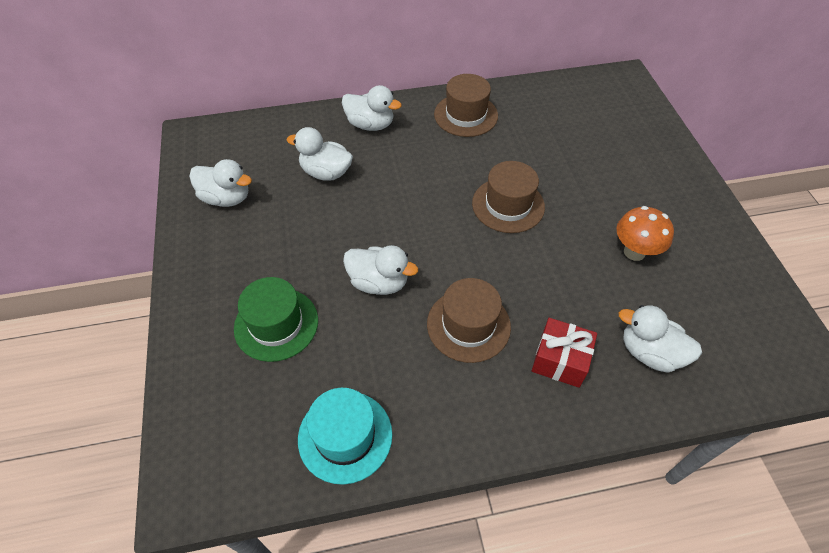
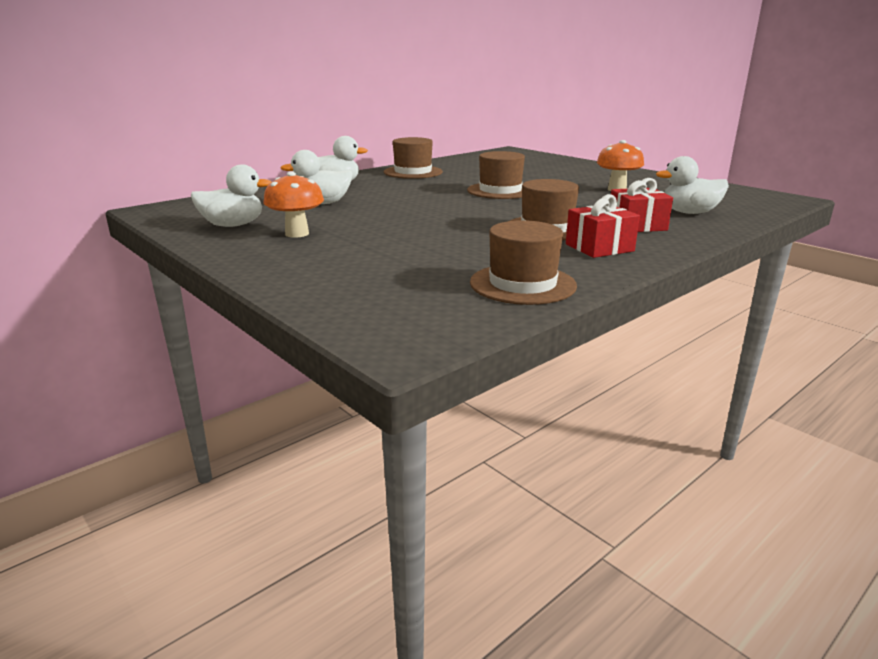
camera: 30 degrees left, 30 degrees down
(259, 240) = (297, 234): none -> orange mushroom
(276, 324) = (373, 259): green hat -> none
(345, 436) = (522, 284): turquoise hat -> brown hat
(379, 282) = (443, 228): white duck -> none
(474, 395) = (599, 248): none -> red gift

